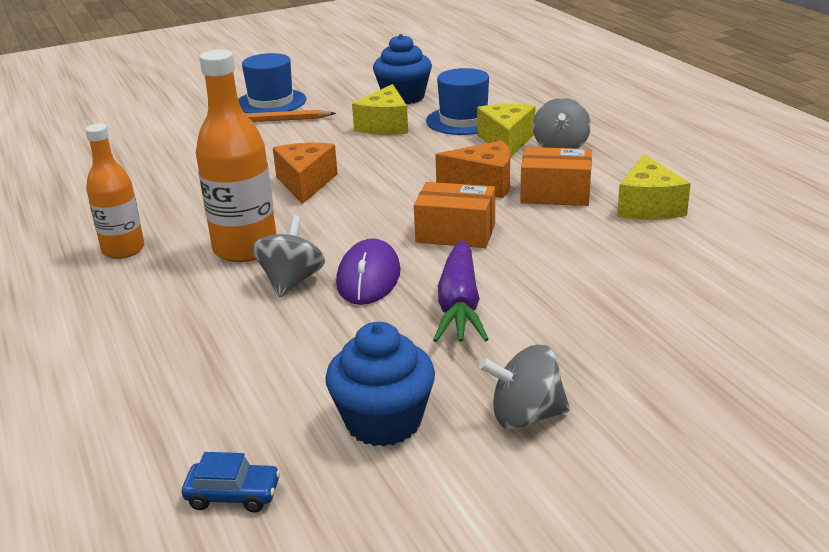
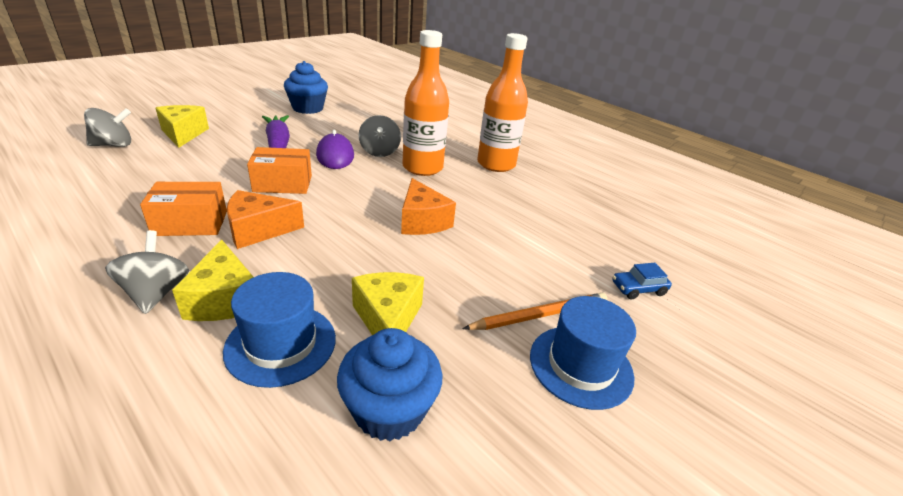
camera: 155 degrees right, 5 degrees up
(123, 250) = (496, 164): orange bottle -> orange bottle, size x1.51
(233, 495) = (354, 94): blue car -> blue car (638, 288)
(526, 416) = (248, 110): grey spinning top -> grey spinning top (113, 145)
(648, 206) = (108, 214): yellow cheese -> yellow cheese (183, 134)

